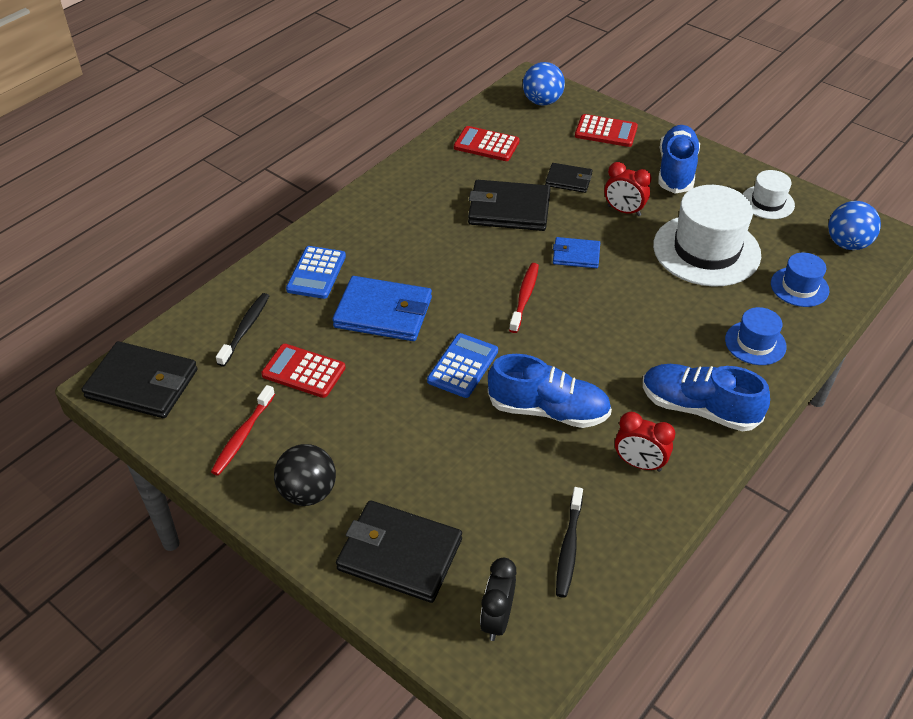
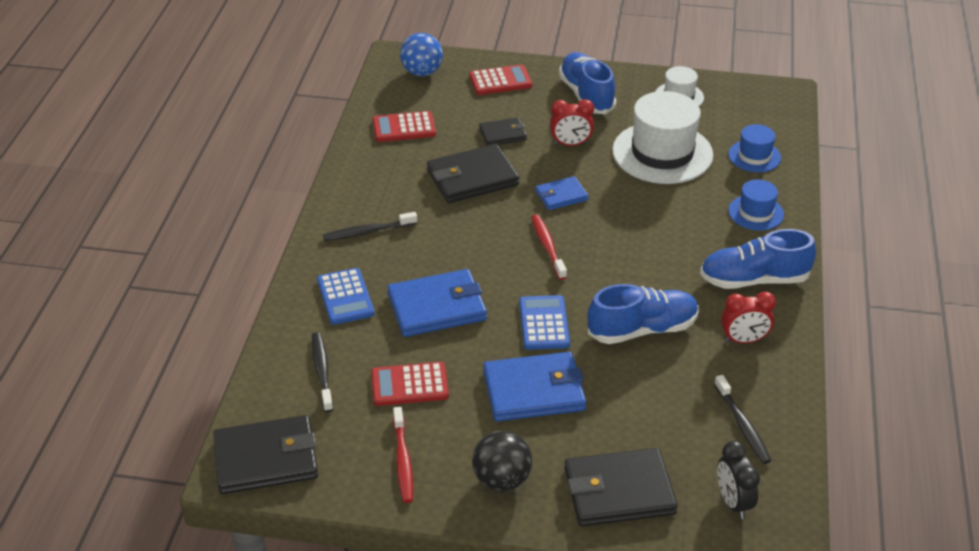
camera: 30 degrees left, 5 degrees down
(381, 224) = (368, 232): none -> black toothbrush
(403, 424) = (534, 390): none -> blue wallet
(847, 244) = (763, 109): blue ball -> none

